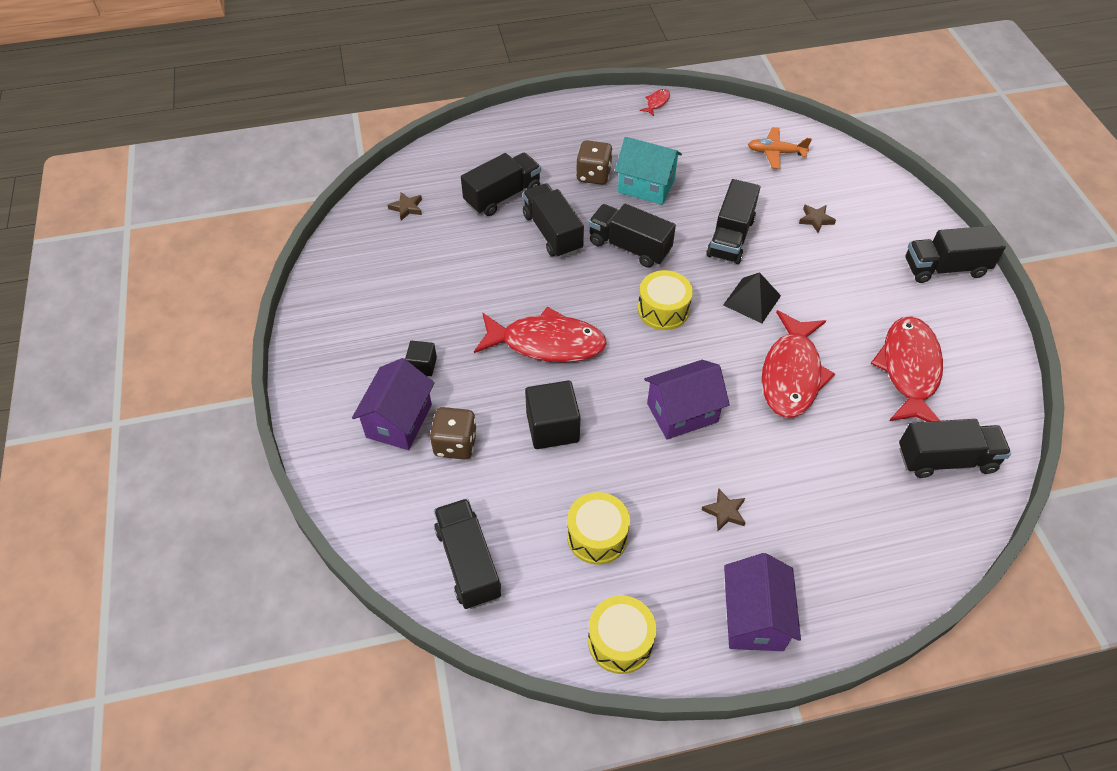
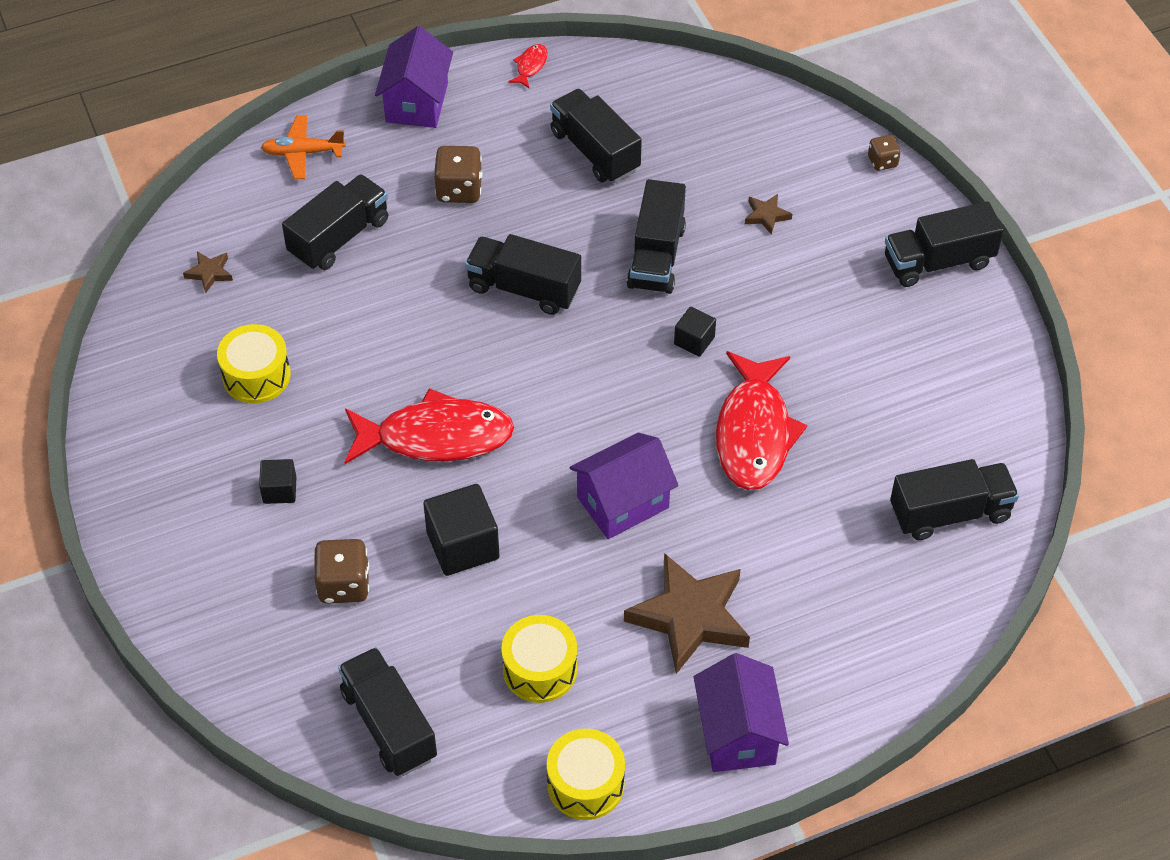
camera: 10 degrees left, 0 degrees up
(399, 421) = (265, 566): purple house -> purple house (417, 102)
(552, 232) = (417, 282): black truck -> black truck (595, 151)
(646, 186) = (533, 196): turquoise house -> none
(663, 310) = (580, 370): yellow drum -> yellow drum (256, 375)
(724, 512) = (690, 617): brown star -> brown star, size x2.32
(752, 300) = (694, 341): black pyramid -> black cube
(775, 152) = (704, 123): orange plane -> orange plane (303, 153)
(906, 194) = (882, 162): none -> brown dice
(909, 370) = (899, 406): red fish -> none

